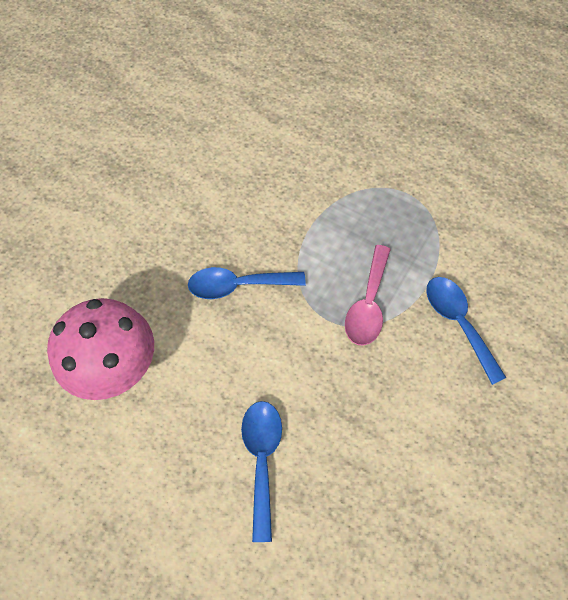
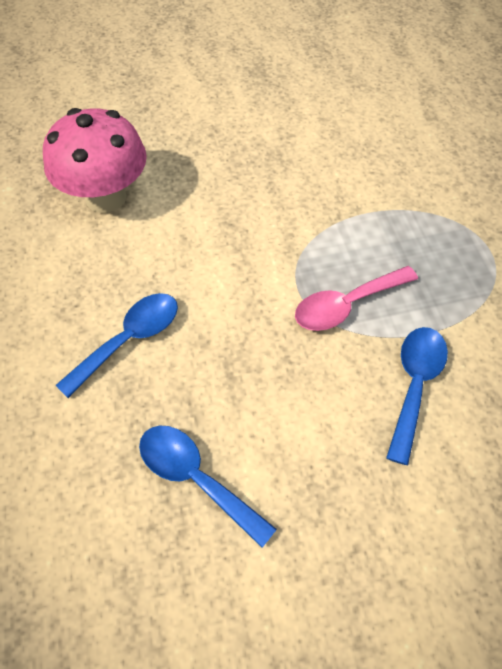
camera: 45 degrees right, 5 degrees down
(238, 285) = (255, 210): blue spoon -> blue spoon (196, 478)

